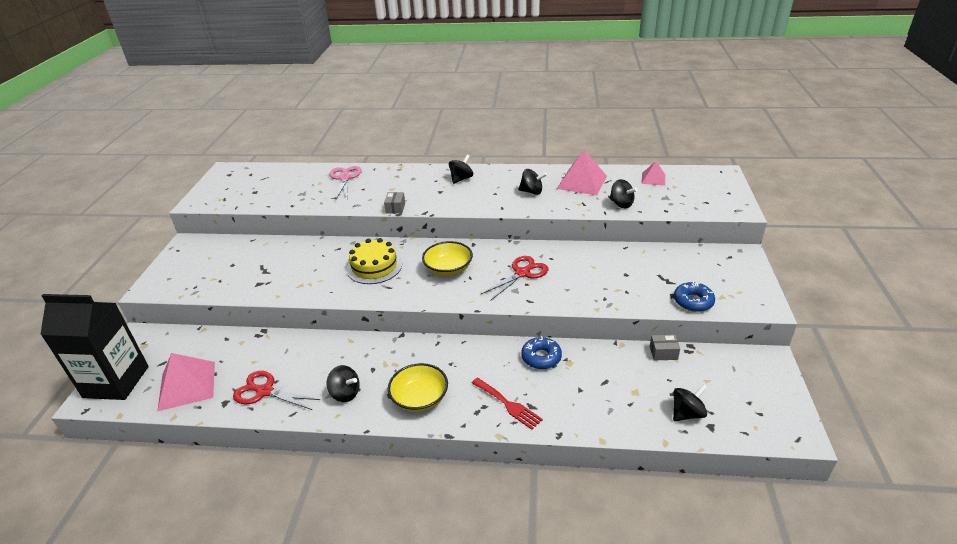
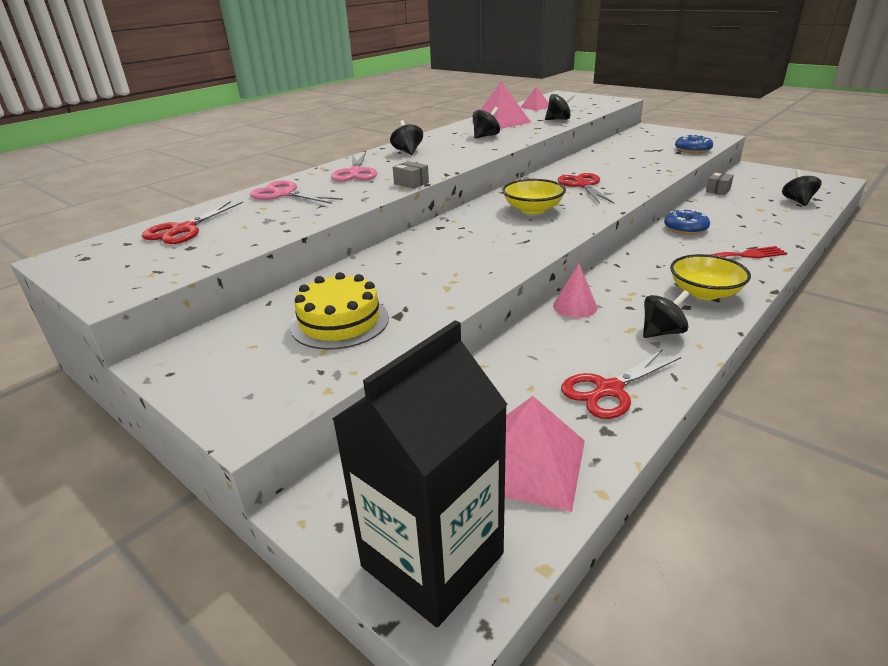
camera: 55 degrees left, 5 degrees down
(275, 178) = (183, 230): none -> red scissors
(358, 345) = (575, 306): none -> pink cone
(374, 266) = (473, 240): yellow cake -> yellow cake (340, 322)
(400, 181) = (355, 173): none -> pink scissors

